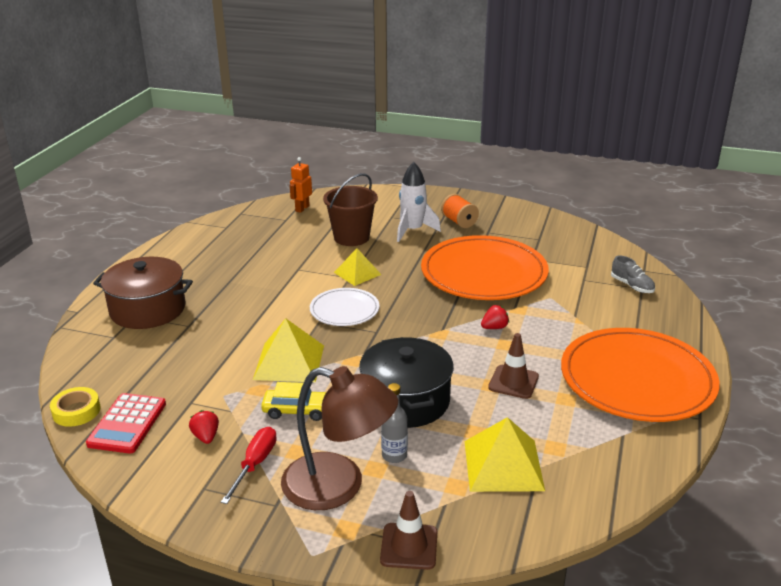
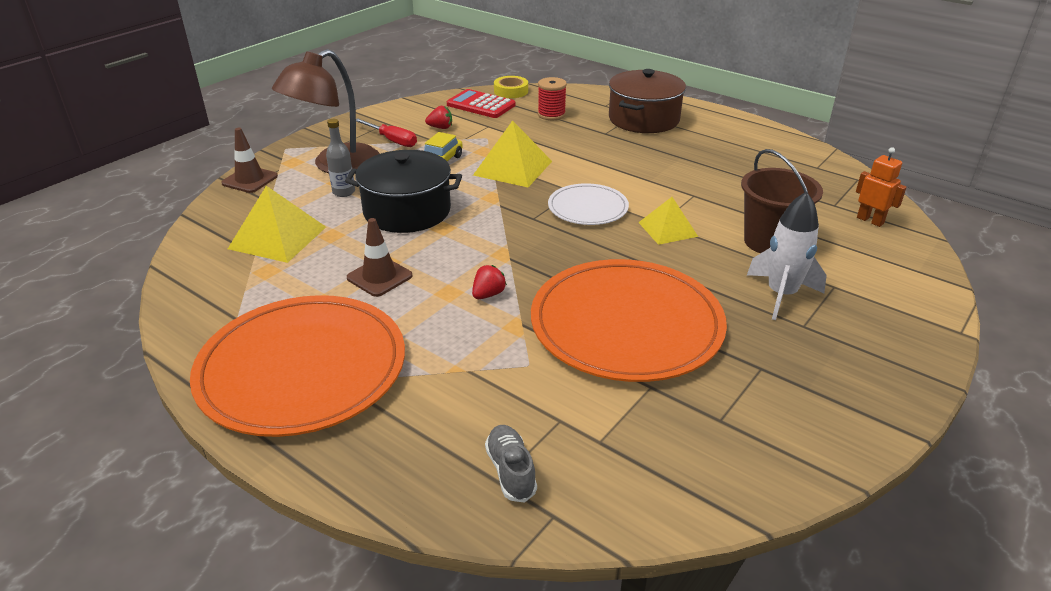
camera: 110 degrees right, 5 degrees up
(148, 366) = (551, 115): none -> red spool
(459, 222) = (806, 347): orange spool -> none
(494, 327) = (488, 294): red strawberry -> red strawberry turned 135 degrees counterclockwise
(632, 286) = (511, 471): grey shoe -> grey shoe turned 90 degrees clockwise

